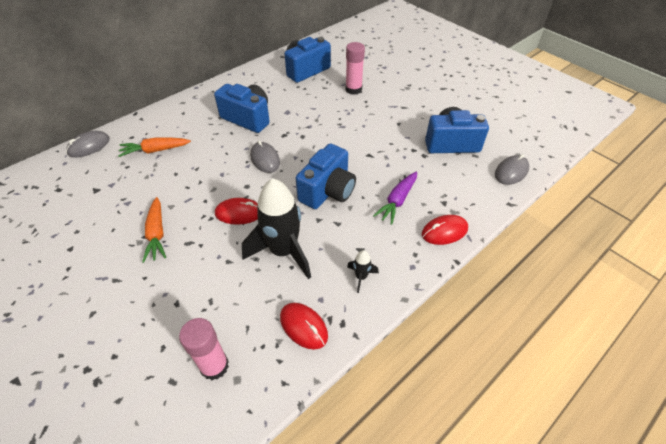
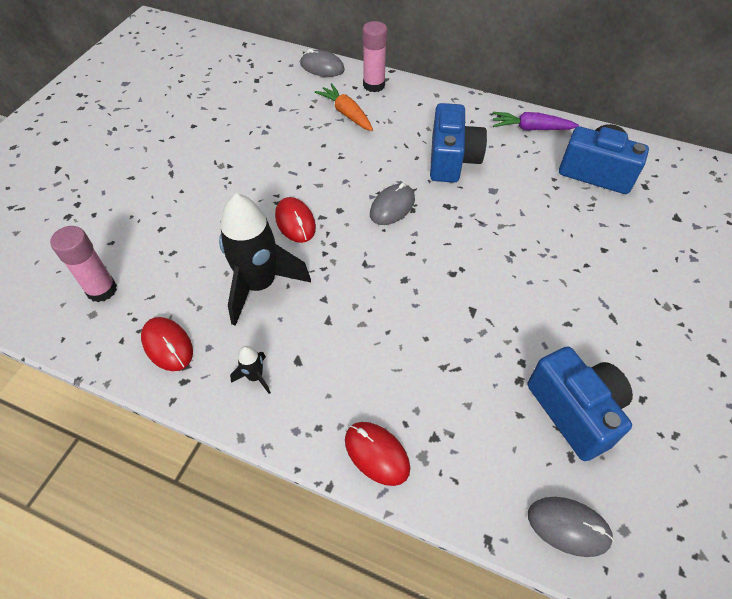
camera: 65 degrees right, 5 degrees up
(157, 234) = (236, 172): orange carrot -> none
(303, 326) = (167, 345): red mouse -> red mouse turned 60 degrees counterclockwise
(328, 191) = (376, 290): blue camera -> none
(353, 89) = (600, 240): pink glue stick -> pink glue stick (374, 85)
(397, 201) = (403, 375): purple carrot -> purple carrot (531, 128)

